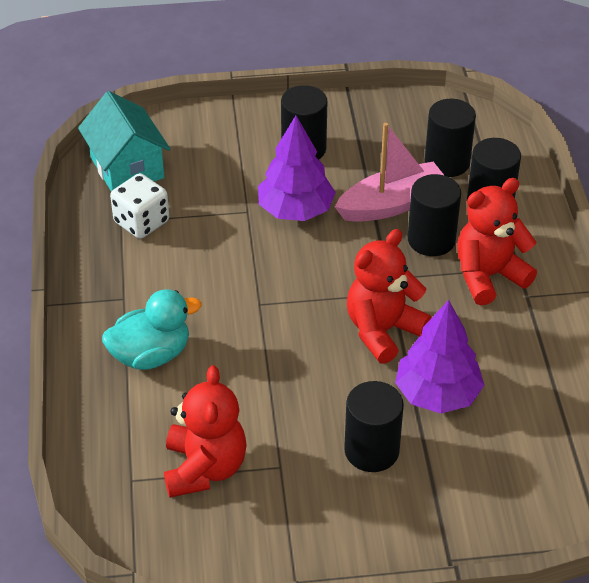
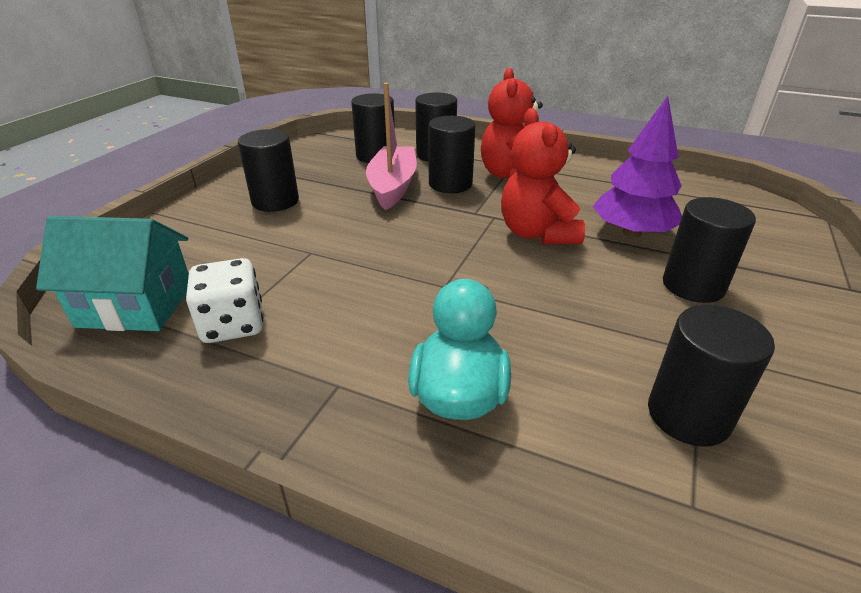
camera: 60 degrees left, 10 degrees down
(204, 468) = (688, 415): red teddy bear -> black cylinder
(296, 210) = (343, 227): purple tree -> none

